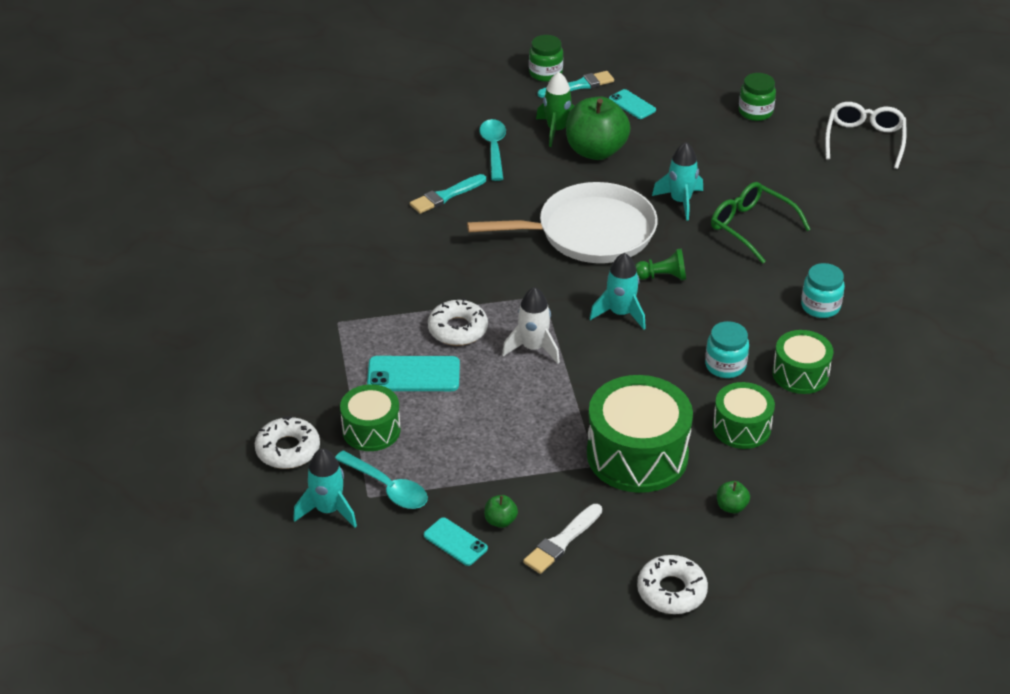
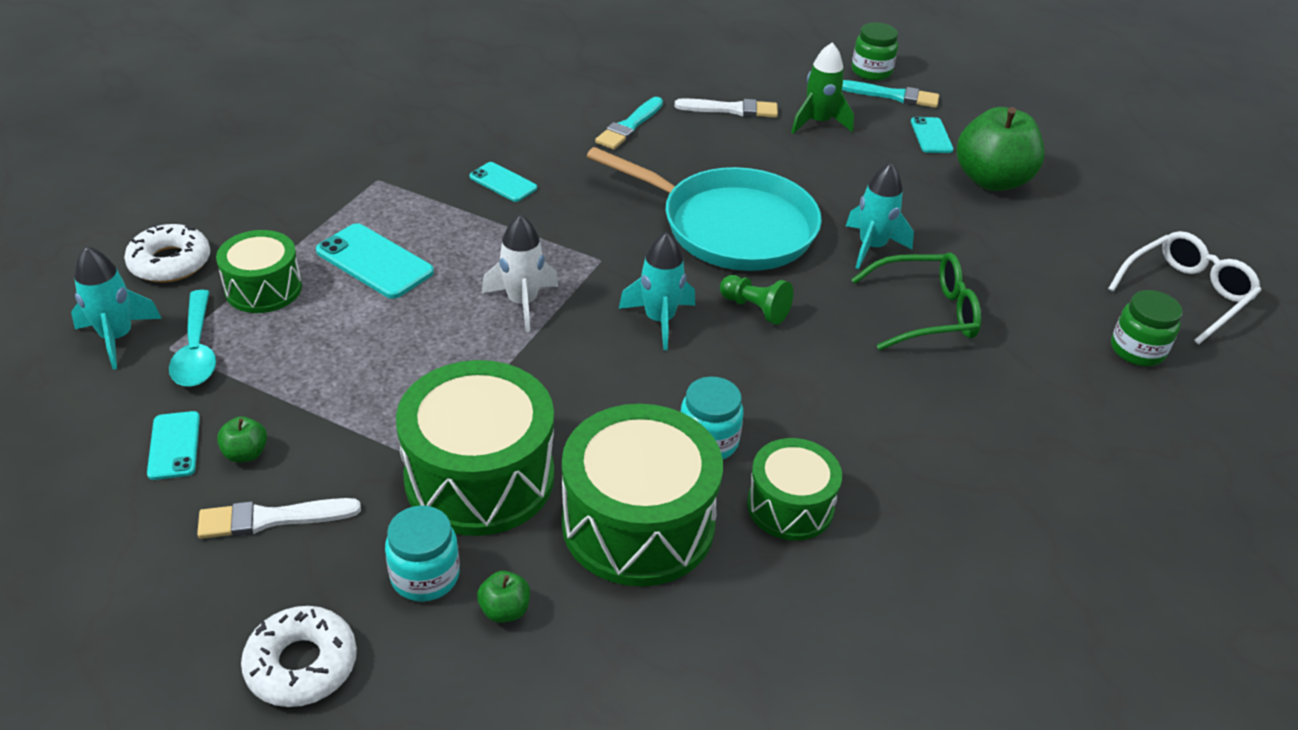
camera: 35 degrees right, 0 degrees up
(419, 279) = (503, 182): none -> turquoise phone
(446, 196) = (629, 126): turquoise brush -> turquoise brush turned 60 degrees counterclockwise
(458, 329) = (474, 244): white donut -> none
(493, 149) = (731, 109): turquoise spoon -> white brush
(589, 232) = (730, 226): white pan -> turquoise pan
(596, 151) = (836, 158): green apple -> green apple (991, 180)
(741, 427) = (638, 523): green drum -> green drum, size x1.72
(751, 227) = (926, 313): green glasses -> green glasses turned 90 degrees clockwise
(755, 112) = (1072, 204): green jar -> green jar (1137, 350)
(820, 306) = (911, 443): turquoise jar -> turquoise jar (425, 576)

